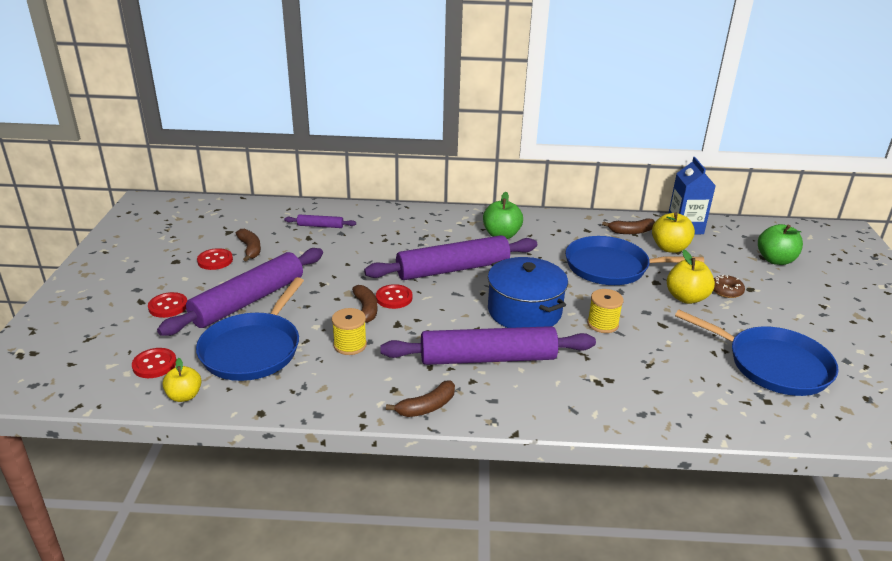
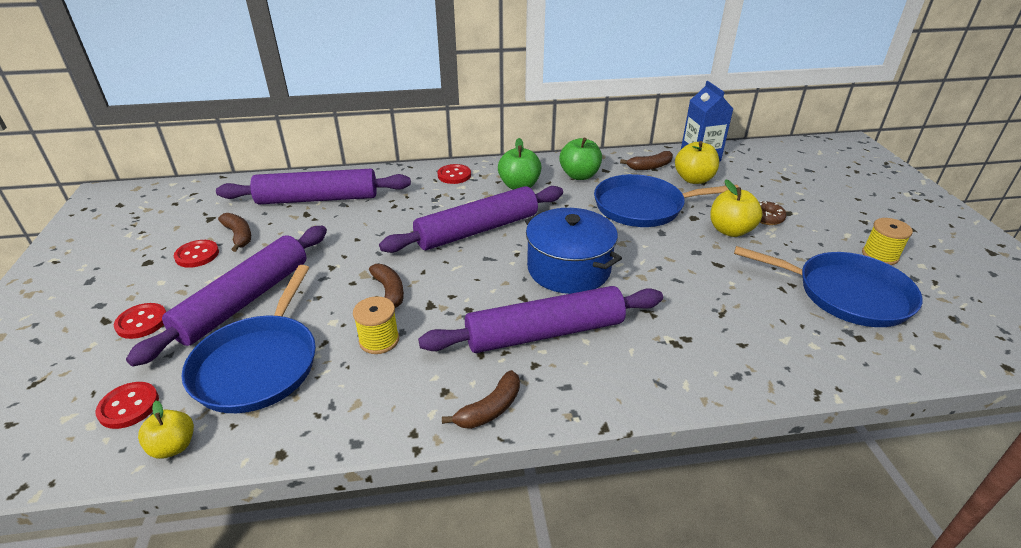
camera: 10 degrees left, 5 degrees up
(320, 226) = (318, 199): purple rolling pin -> purple rolling pin, size x2.30
(394, 298) = (419, 273): red button -> red button (454, 175)
(602, 324) = (656, 272): yellow spool -> yellow spool (880, 255)
(775, 260) = (799, 179): green apple -> green apple (579, 175)

